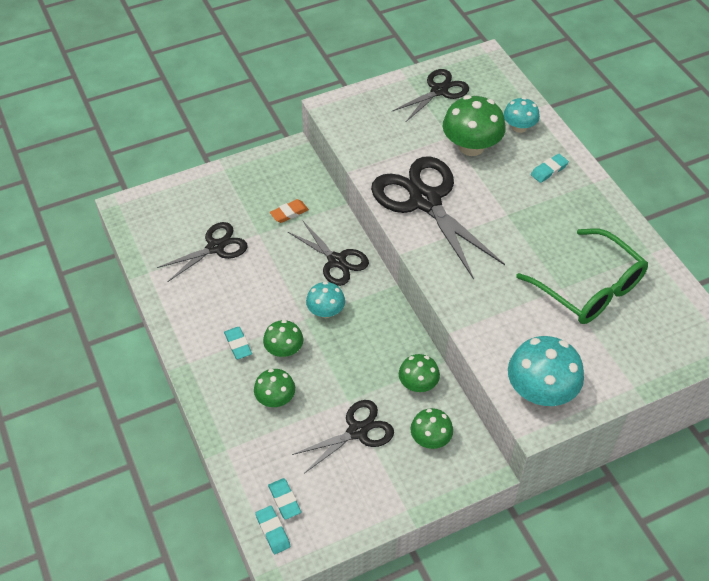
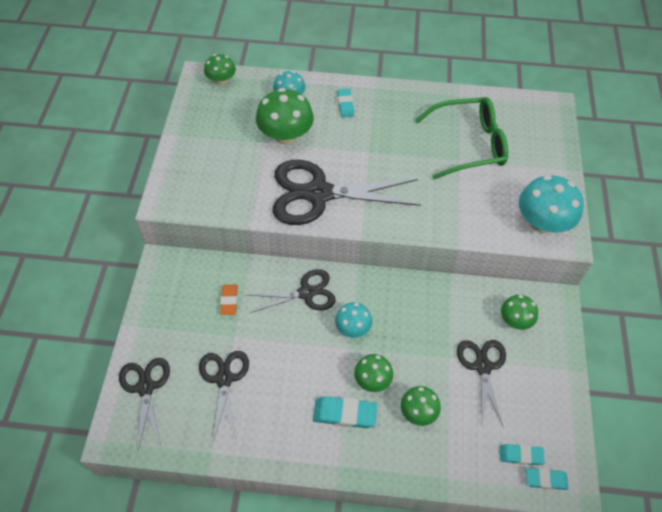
camera: 60 degrees left, 5 degrees up
(238, 345) = (344, 414): turquoise eraser -> turquoise eraser, size x1.52
(418, 384) = (461, 301): green mushroom -> green mushroom (221, 80)
(439, 91) = (210, 122): black scissors -> black scissors (145, 387)

